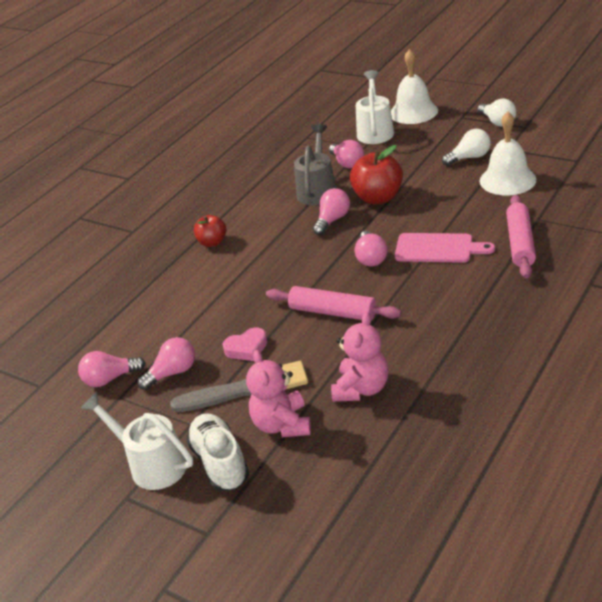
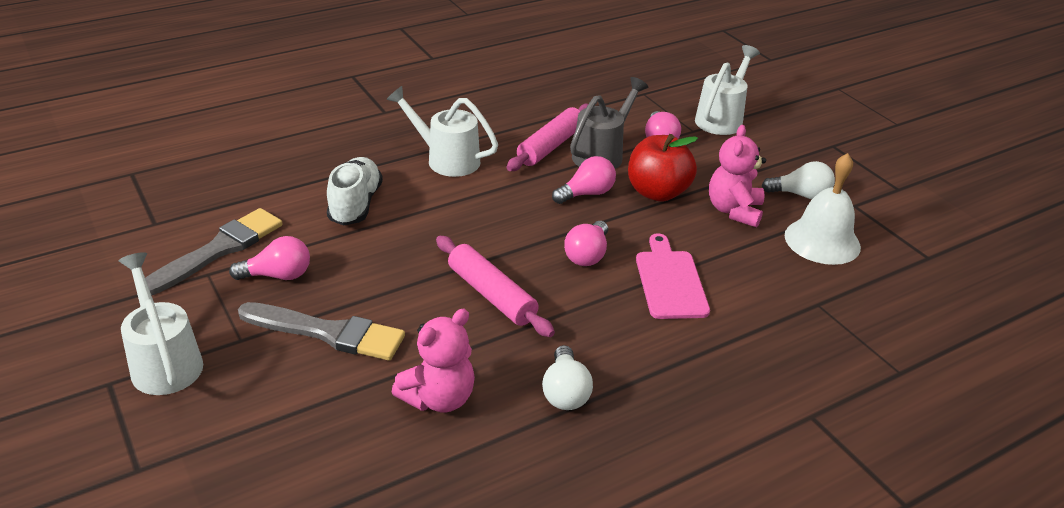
camera: 20 degrees right, 0 degrees up
(110, 379) = (218, 250): pink light bulb -> grey brush
(212, 242) = (446, 159): red apple -> white watering can
(220, 462) = (225, 398): white shoe -> white shoe (355, 204)
(247, 348) = (370, 288): pink heart -> none
(282, 425) = (322, 392): pink teddy bear -> pink teddy bear (734, 211)
(413, 112) = (783, 116): white bell -> none
(438, 248) = (670, 281): pink cutting board -> pink cutting board turned 135 degrees counterclockwise
(497, 122) = (870, 169): white light bulb -> white light bulb (565, 392)
(520, 243) = (770, 322): pink rolling pin -> pink rolling pin (550, 146)

